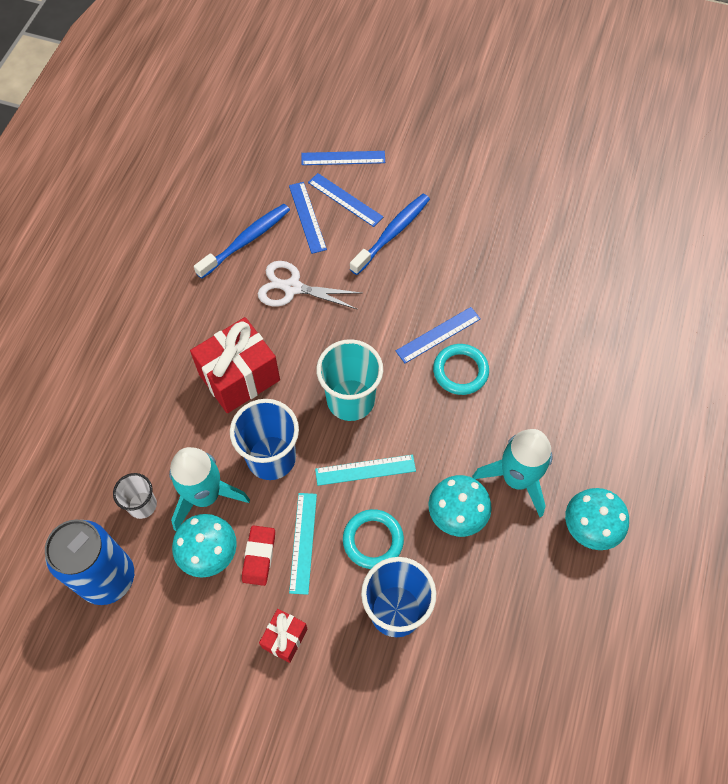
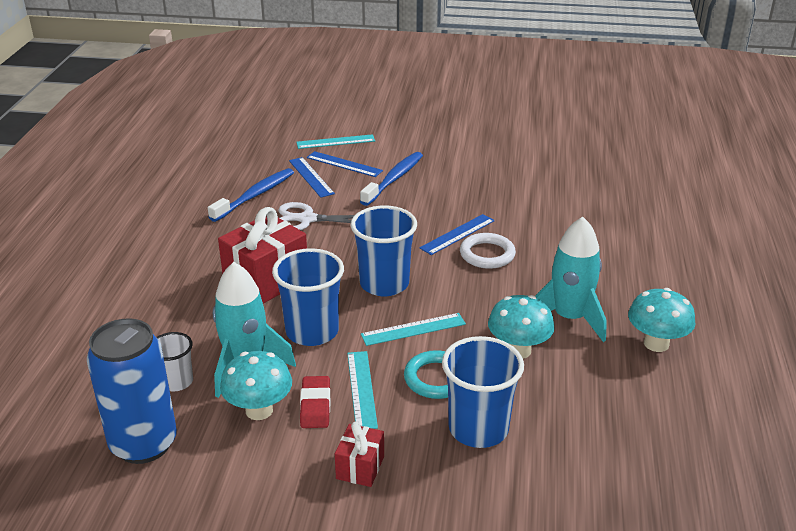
camera: 10 degrees left, 30 degrees down
(343, 158) = (335, 142): blue ruler -> turquoise ruler
(350, 400) = (384, 284): turquoise cup -> blue cup
(460, 371) = (487, 254): turquoise ring -> white ring

